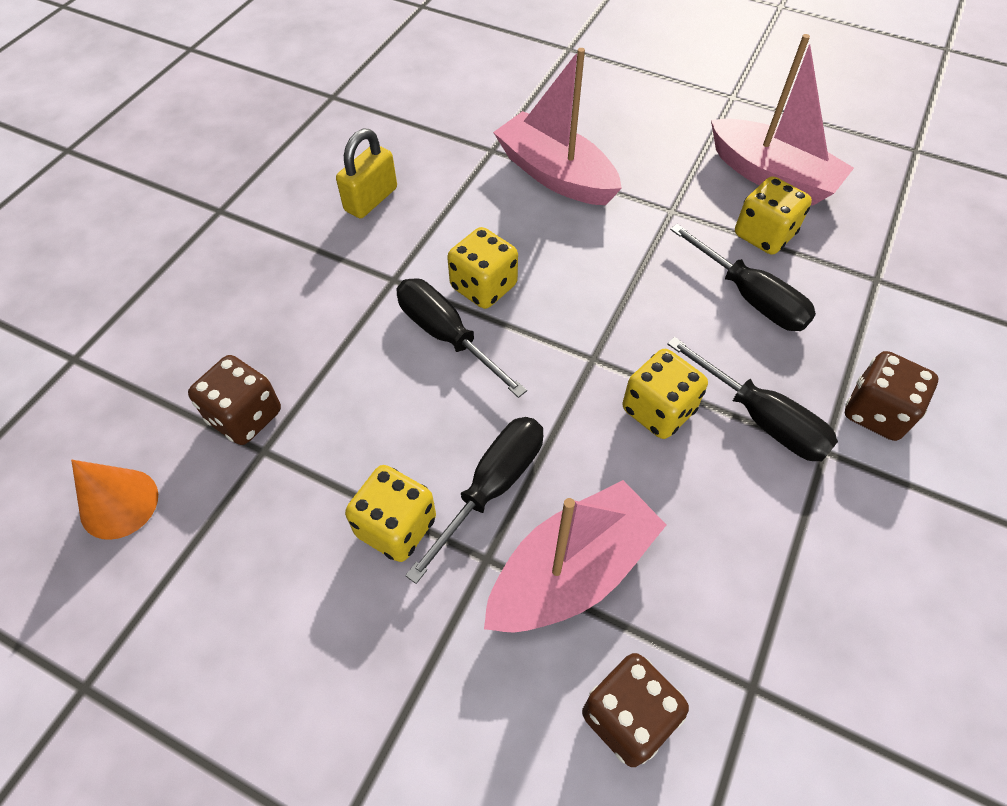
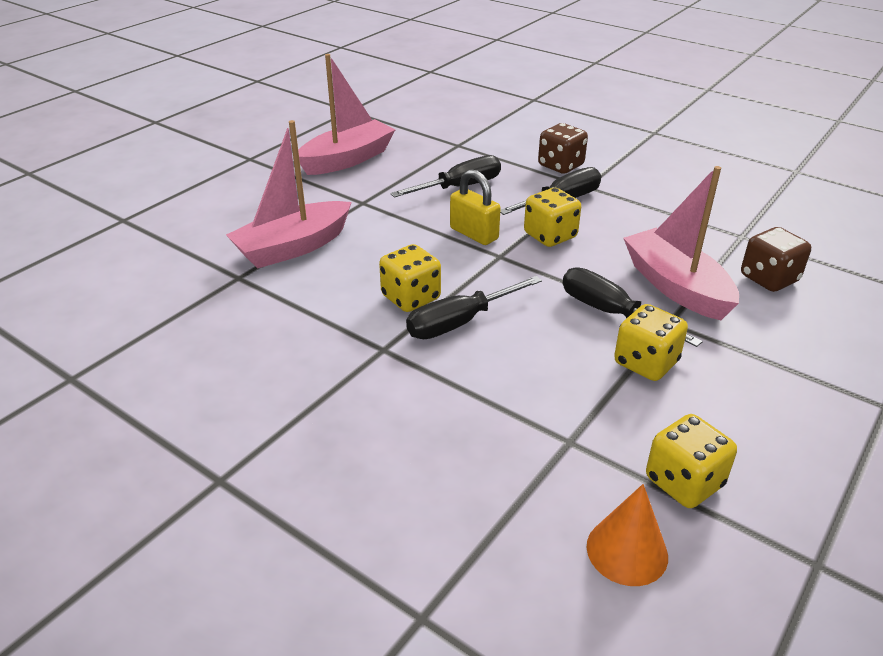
camera: 80 degrees left, 20 degrees down
(245, 416) = (529, 453): brown dice -> none
(371, 199) = (267, 356): yellow padlock -> yellow padlock (474, 234)
(764, 235) = (404, 172): yellow dice -> yellow dice (684, 482)

